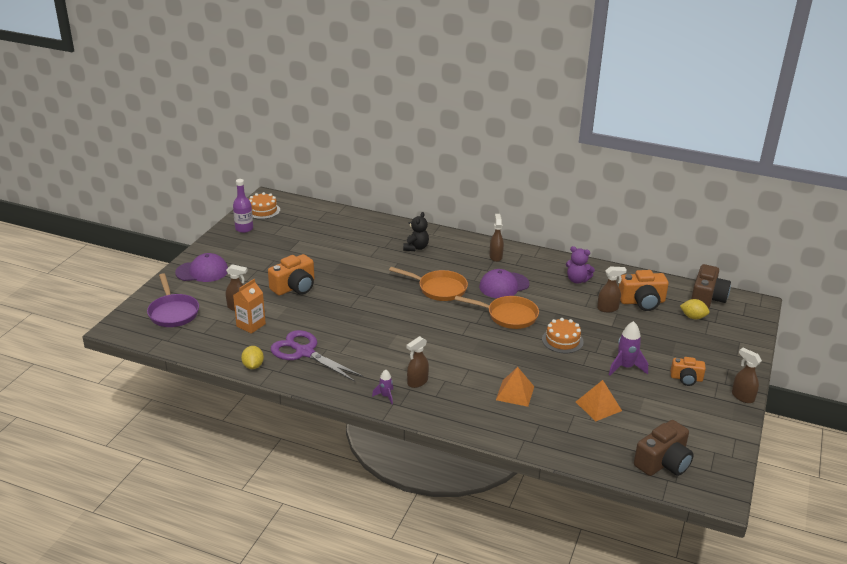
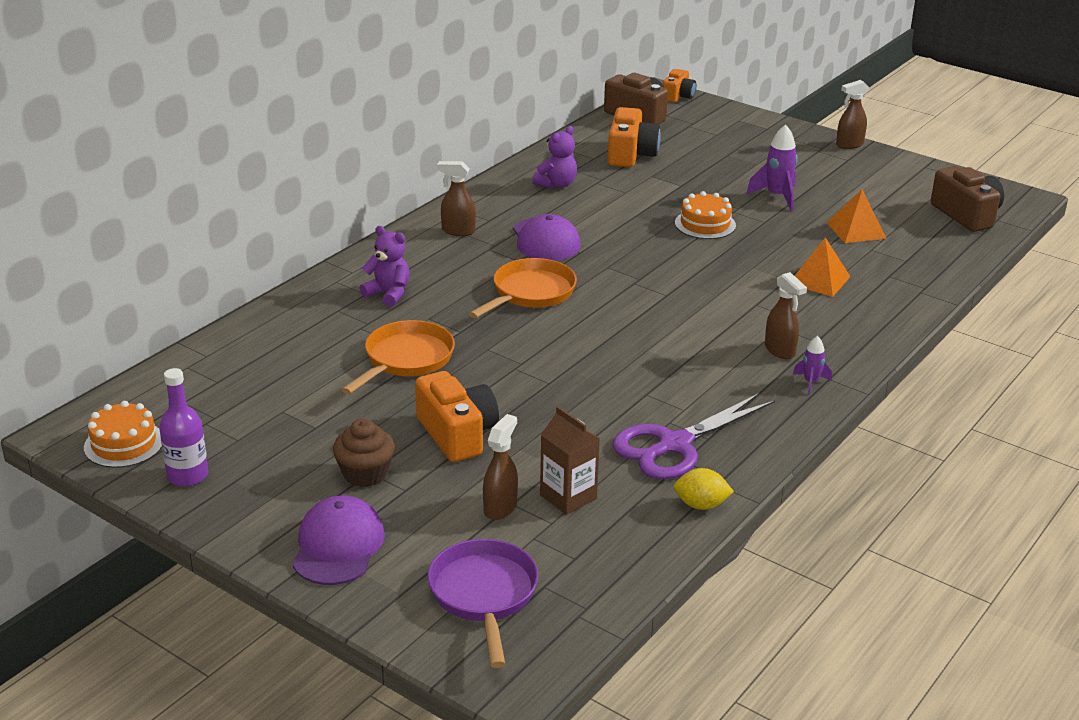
camera: 75 degrees left, 0 degrees up
(173, 312) = (484, 595): purple pan -> purple pan turned 90 degrees counterclockwise
(251, 325) = (568, 497): orange carton -> brown carton
(256, 269) = (365, 473): none -> brown cupcake
(416, 248) = (388, 294): black teddy bear -> purple teddy bear
(508, 316) = (629, 251): orange pan -> orange pan (405, 360)
(608, 308) = (638, 179): brown spray bottle -> none
(686, 378) = (808, 166): orange camera -> orange camera (678, 96)
(693, 317) = (678, 133): yellow lemon -> none

